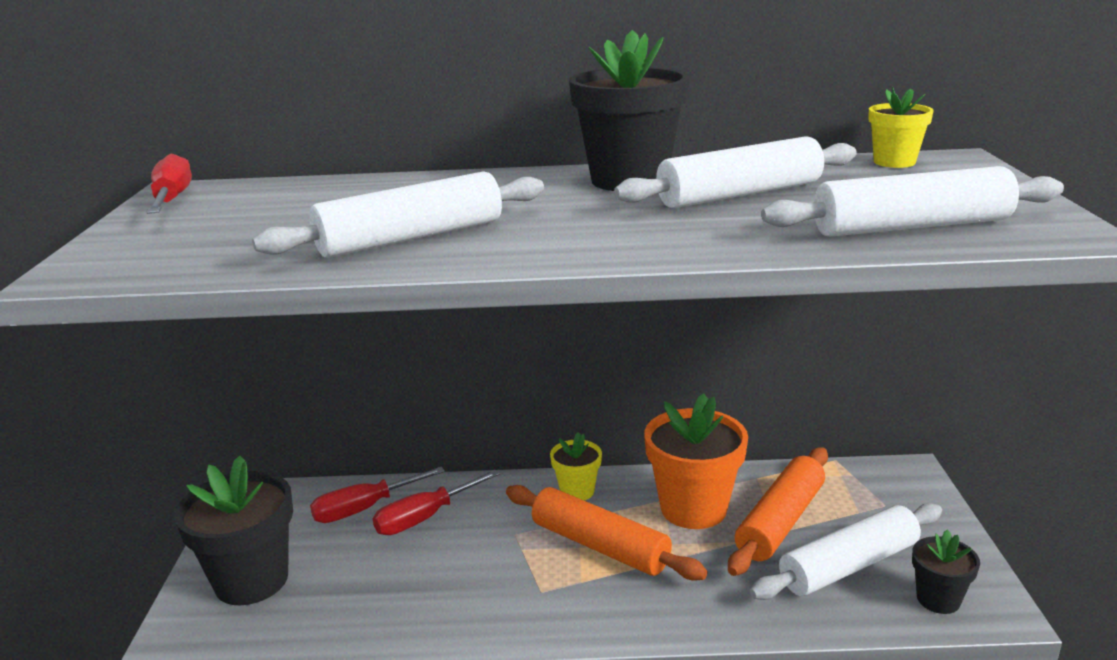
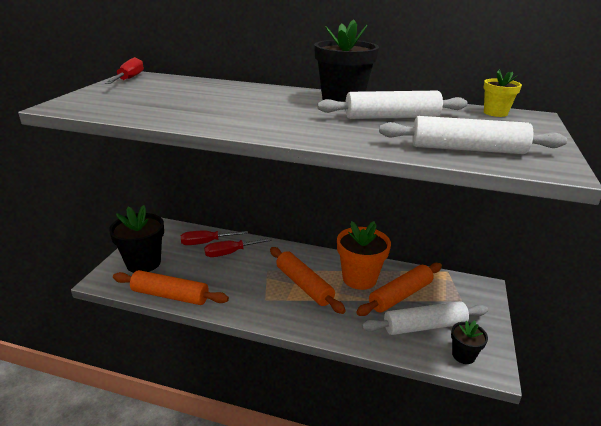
camera: 15 degrees right, 5 degrees up
(344, 632) = (170, 295): none -> orange rolling pin
(411, 237) = (211, 113): white rolling pin -> none
(577, 491) = (307, 257): yellow flower pot -> none

